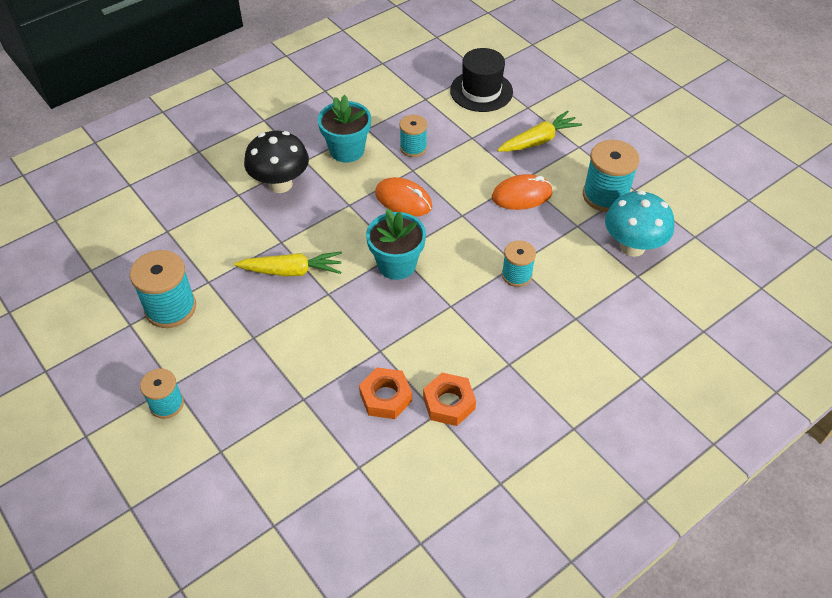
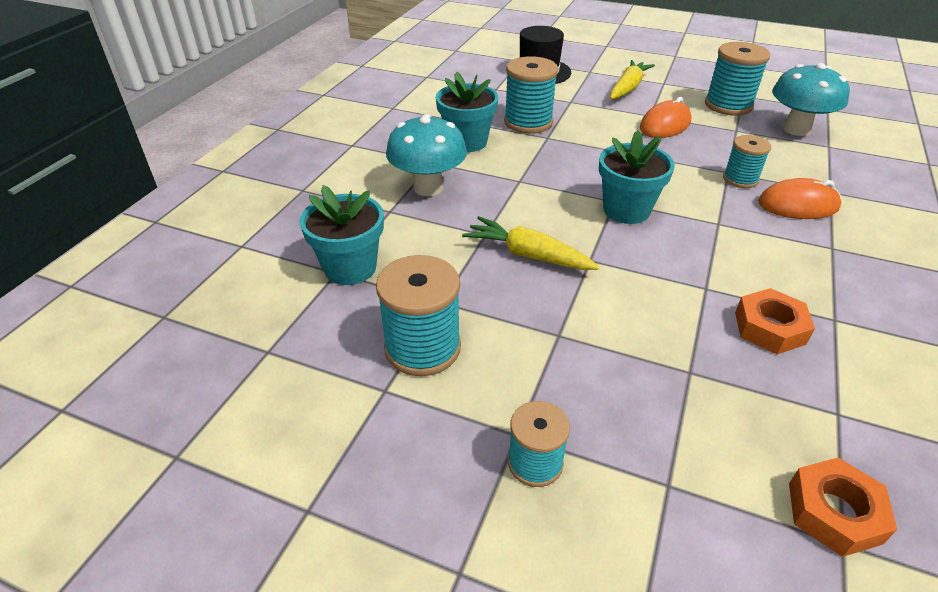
camera: 30 degrees left, 10 degrees down
(177, 231) = (350, 268): none -> turquoise flower pot
(280, 184) = (428, 188): black mushroom -> turquoise mushroom
(292, 271) = (528, 255): yellow carrot -> yellow carrot turned 120 degrees counterclockwise
(403, 200) = (568, 160): orange mouse -> orange mouse (798, 205)
(413, 148) = (528, 122): turquoise spool -> turquoise spool, size x1.63
(449, 403) = (832, 304): orange nut -> orange nut (834, 512)

